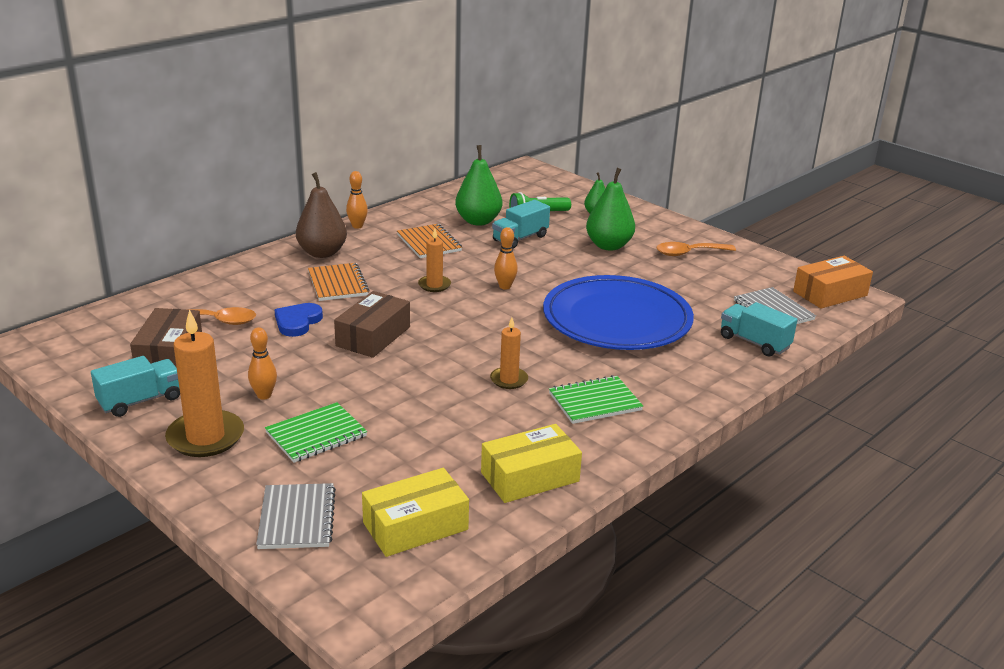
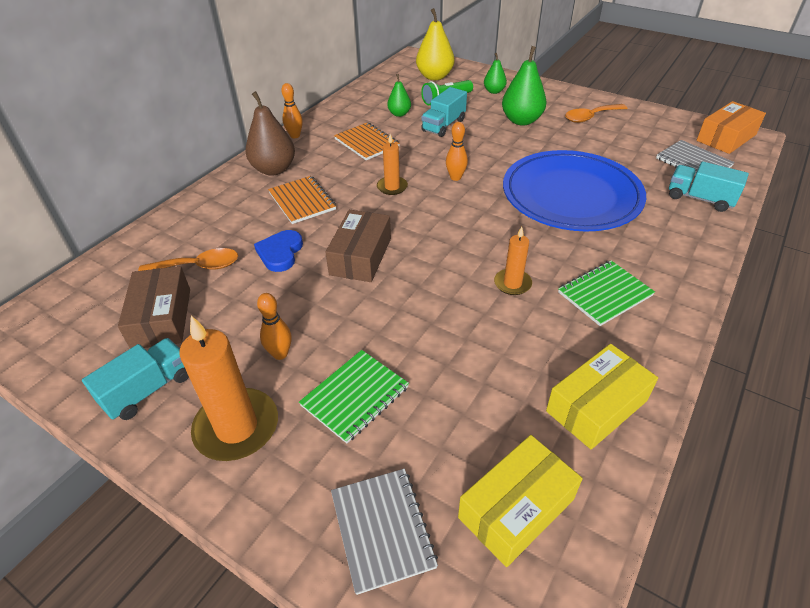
camera: 10 degrees left, 15 degrees up
(478, 221) = (399, 114): green pear -> green pear, size x0.57
(538, 190) = (434, 77): none -> yellow pear

